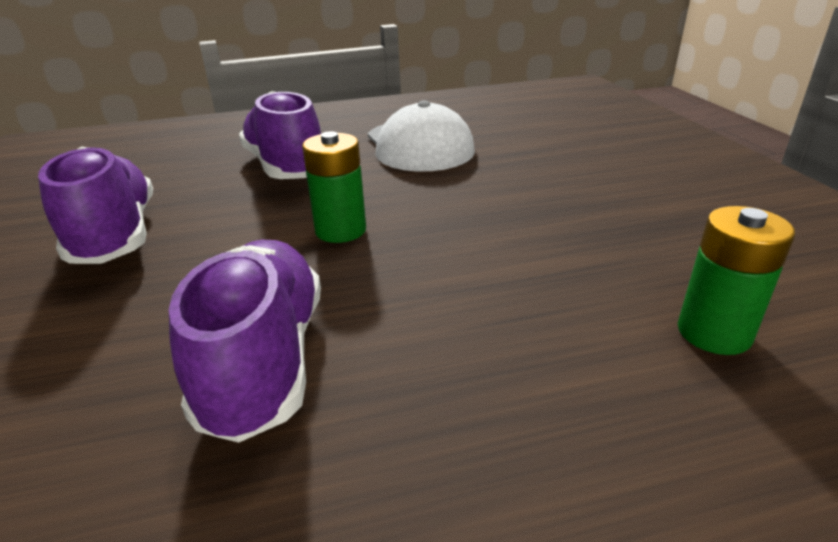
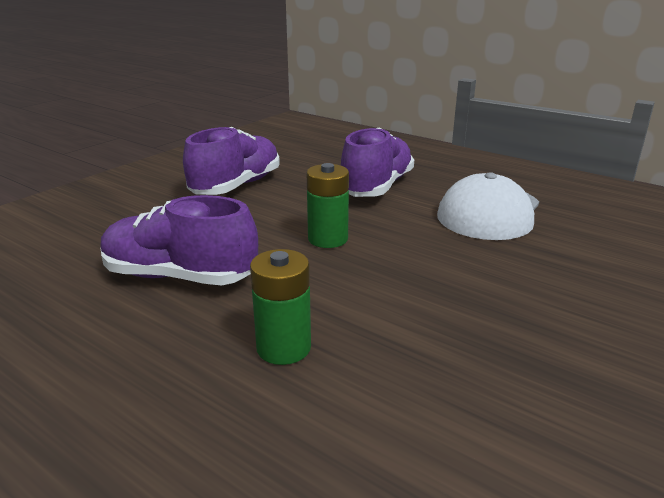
camera: 50 degrees right, 5 degrees down
(264, 360) = (179, 277): purple shoe -> purple shoe turned 120 degrees counterclockwise
(714, 333) = (397, 443): green battery -> green battery (283, 348)

